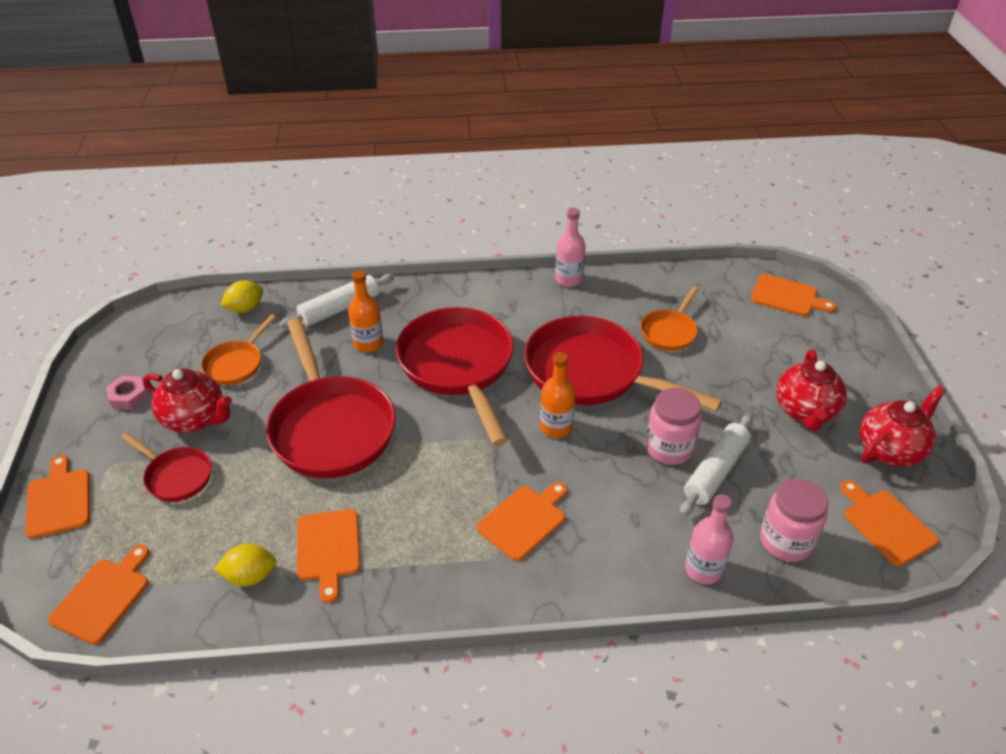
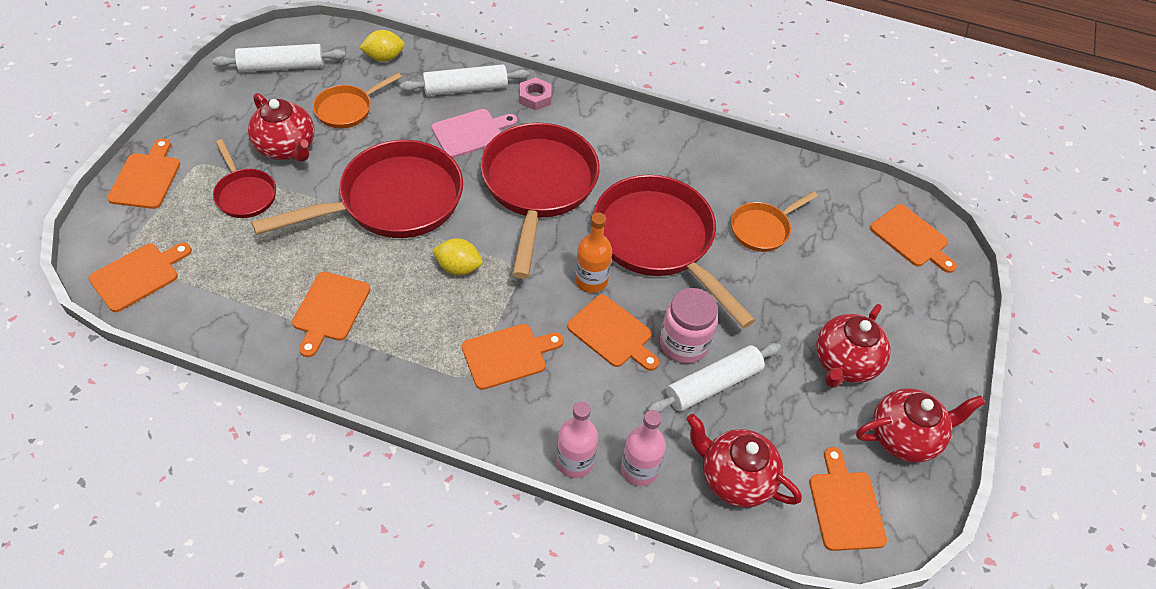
camera: 20 degrees right, 10 degrees up
(128, 396) = (245, 106): pink nut -> pink nut (535, 97)
(146, 349) = (282, 66): none -> white rolling pin
(250, 576) = (256, 306): yellow lemon -> yellow lemon (458, 267)
(331, 428) = (393, 201): red pan -> red pan turned 120 degrees counterclockwise
(368, 343) = (471, 133): orange bottle -> pink cutting board
(568, 279) = (698, 137): pink bottle -> pink bottle (575, 462)
(604, 464) = (612, 333): none -> orange cutting board
(786, 541) = (734, 478): pink jar -> red teapot

